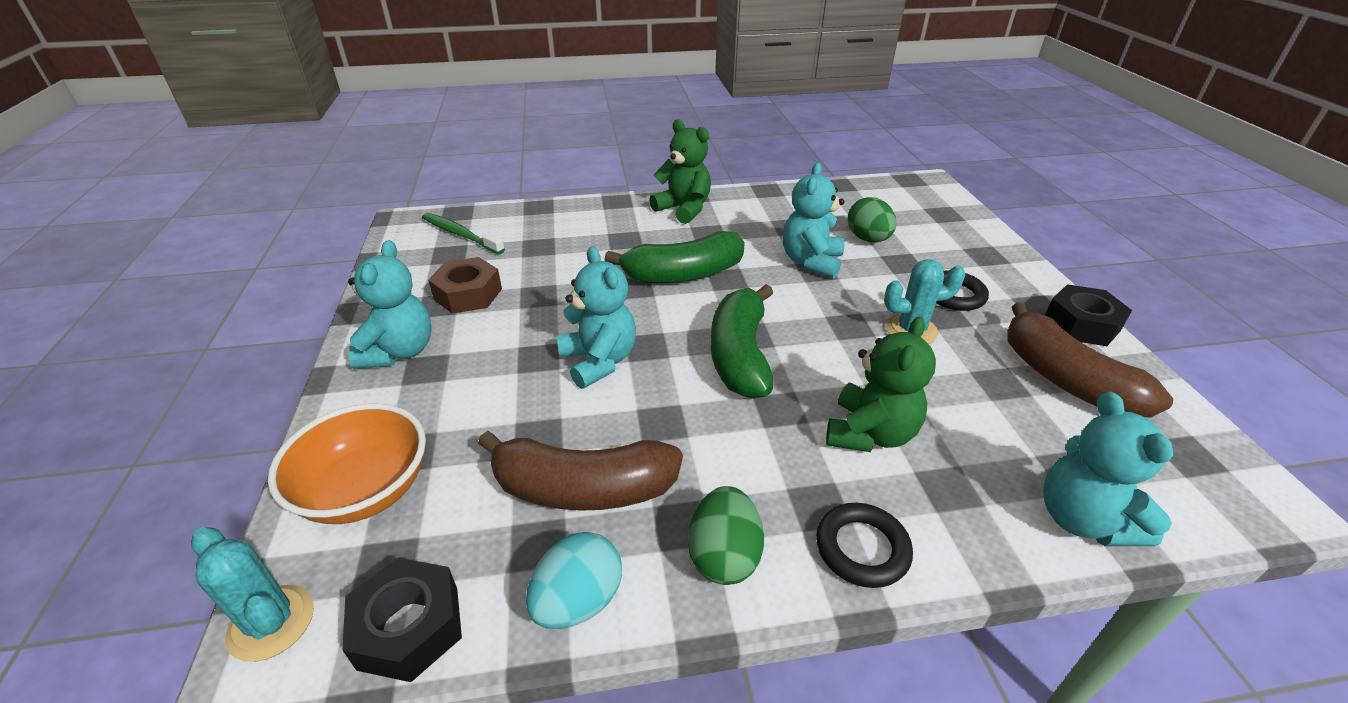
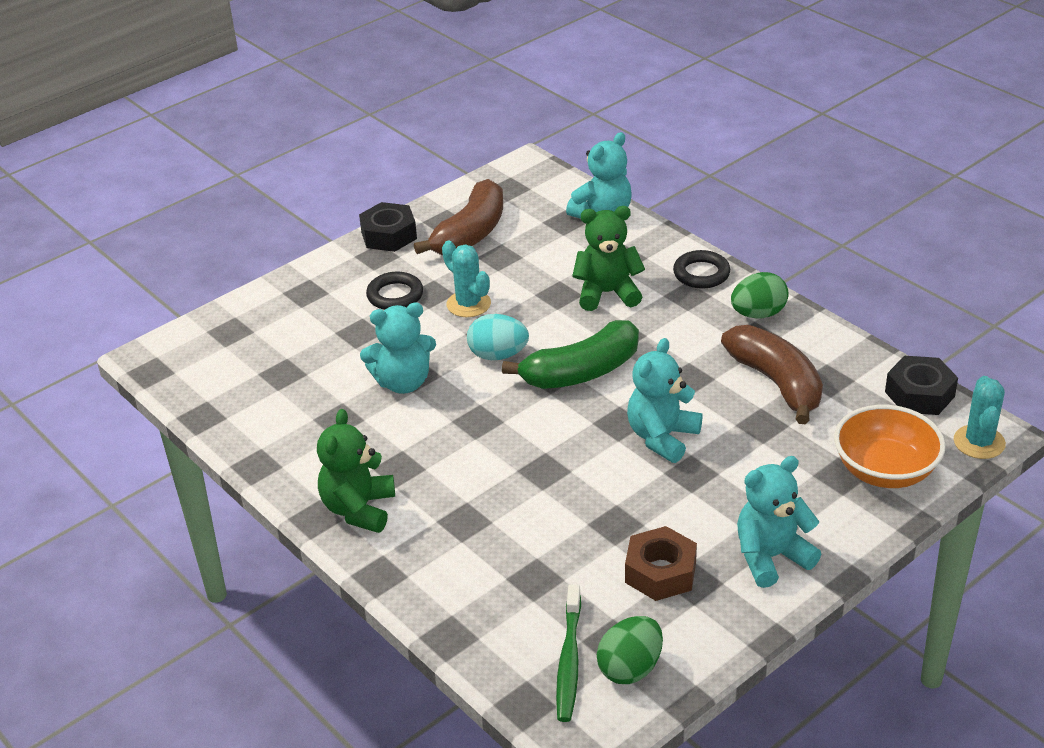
camera: 120 degrees left, 0 degrees up
(578, 601) = (839, 348): turquoise egg -> turquoise egg (498, 355)
(683, 274) = (495, 449): green banana -> none
(868, 239) = (328, 362): green egg -> green egg (630, 668)

